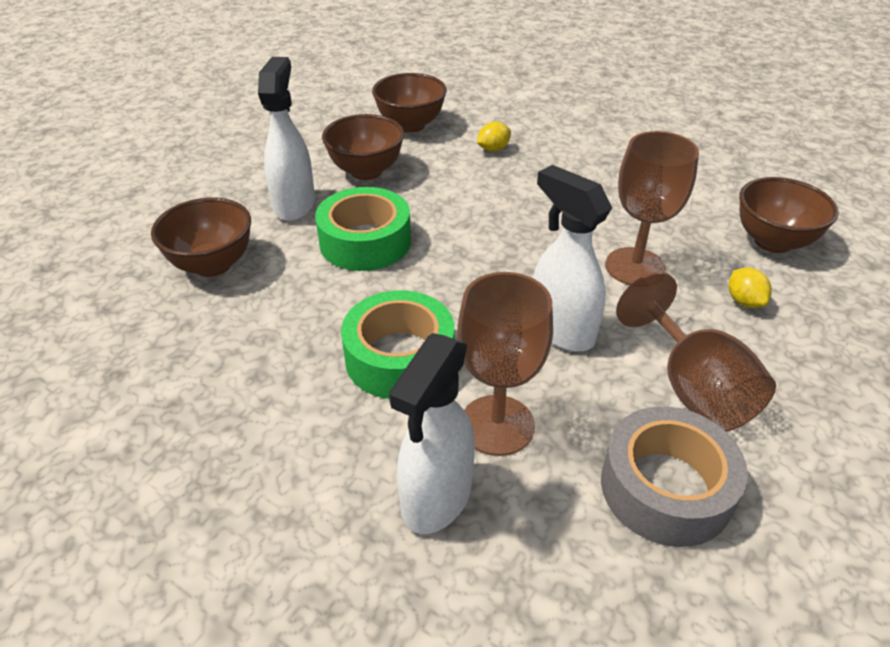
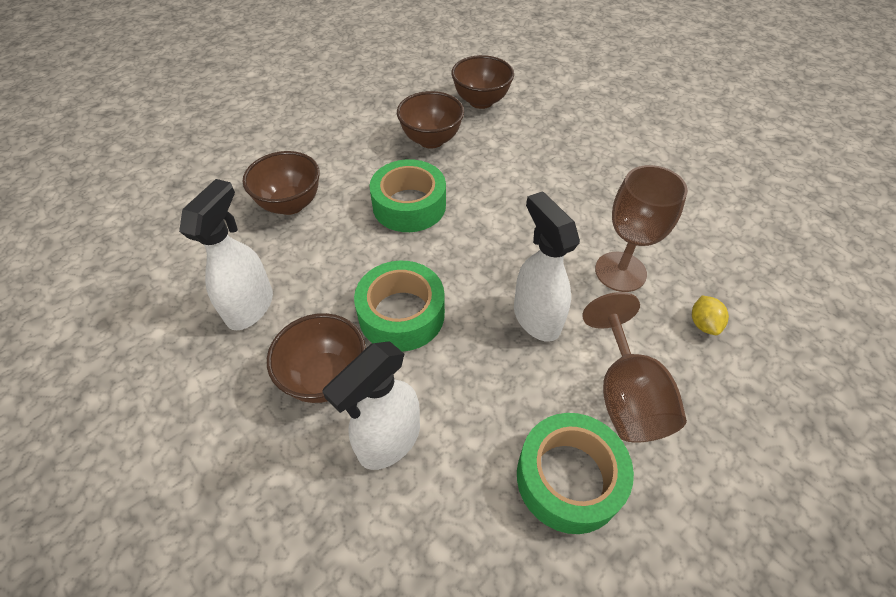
camera: 15 degrees right, 10 degrees up
(295, 205) = (366, 161): white spray bottle -> white spray bottle (251, 306)
(493, 149) = (541, 136): yellow lemon -> none
(497, 425) = (455, 390): brown goblet -> none
(665, 488) = (569, 478): grey tape -> green tape
(772, 242) = (753, 271): brown bowl -> brown bowl (325, 378)

